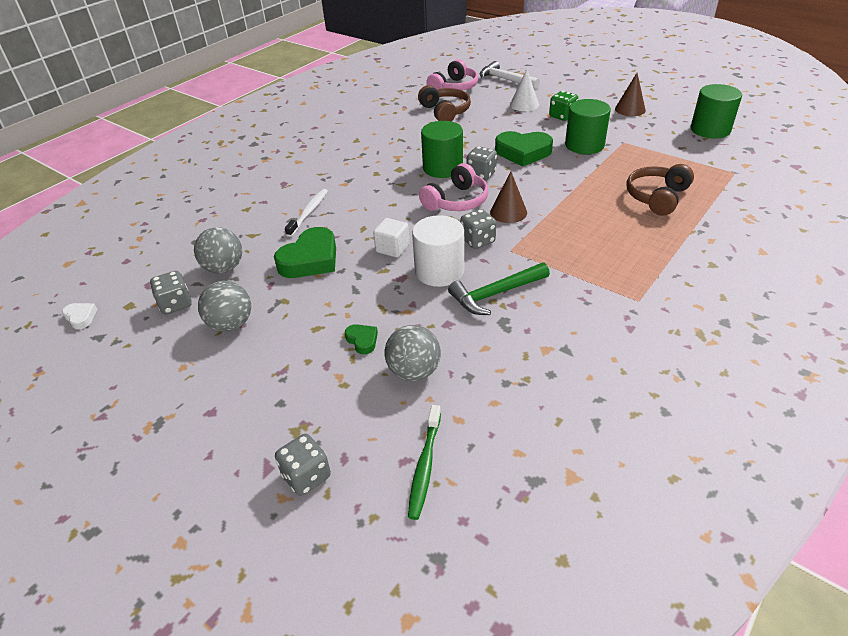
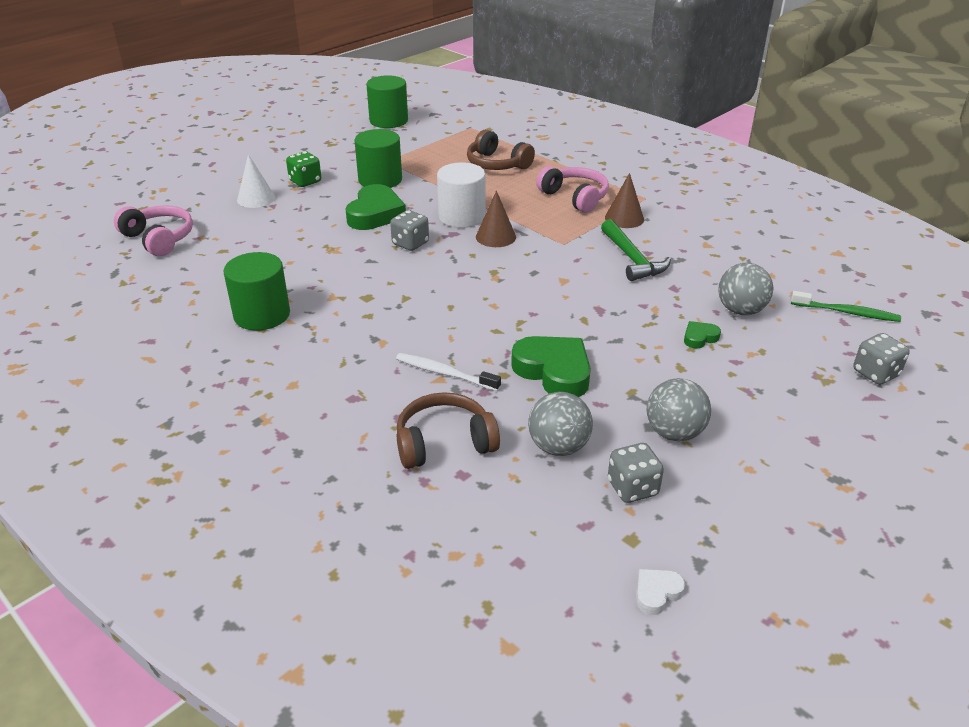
camera: 85 degrees left, 5 degrees down
(392, 248) = (544, 311): white cube -> none
(439, 271) = (591, 285): white cylinder -> white cylinder (462, 216)
(443, 168) = (382, 266): green cylinder -> green cylinder (262, 315)
(445, 112) = (230, 252): brown headphones -> brown headphones (444, 443)
(456, 201) = (461, 264): pink headphones -> pink headphones (575, 197)
(477, 241) = (543, 259): grey dice -> none
(505, 80) = (171, 201): white hammer -> none
(630, 109) = (318, 146): brown cone -> brown cone (624, 218)

